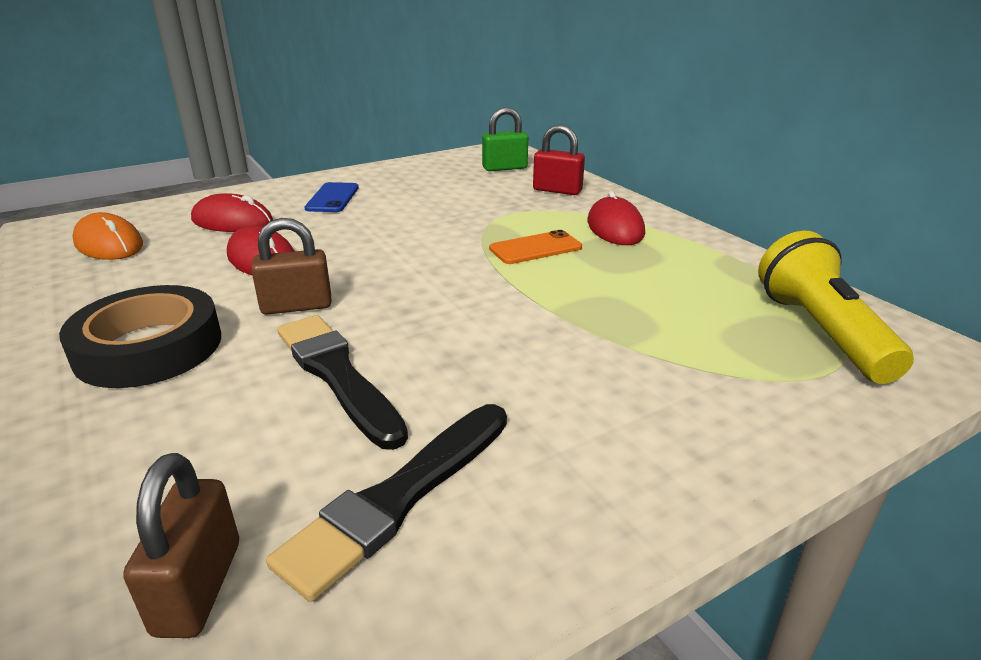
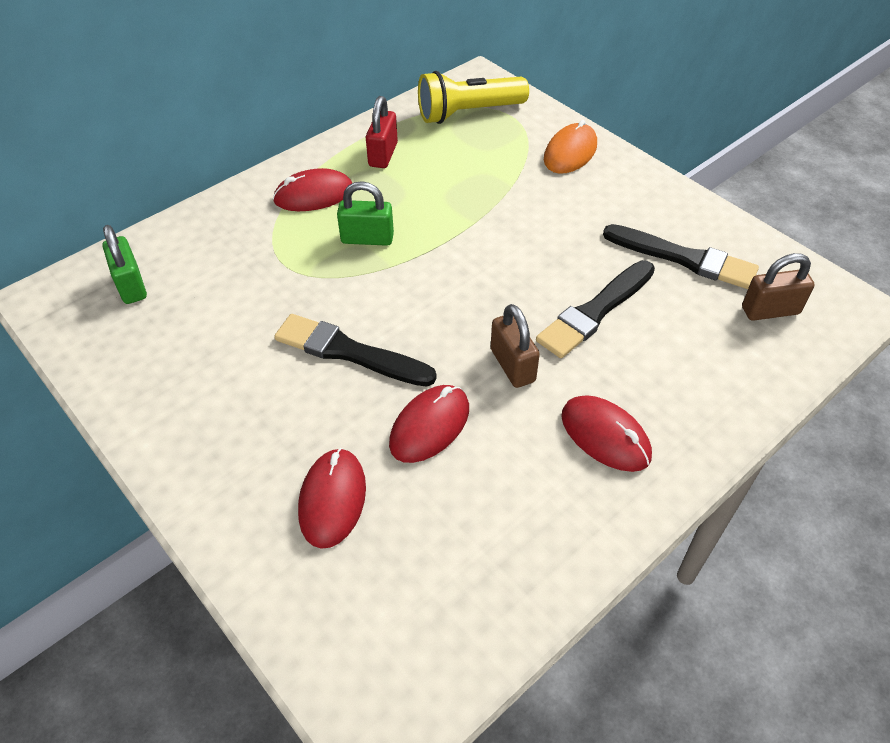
camera: 100 degrees left, 20 degrees up
(109, 244) = (420, 601): orange mouse -> orange mouse (570, 152)
(149, 347) = (605, 436): black tape -> red mouse
(332, 198) = (244, 424): blue phone -> none
(378, 233) = (349, 352): none -> black brush
(535, 248) = (367, 239): orange phone -> green padlock
(557, 190) = (214, 236): red padlock -> red padlock (383, 155)

